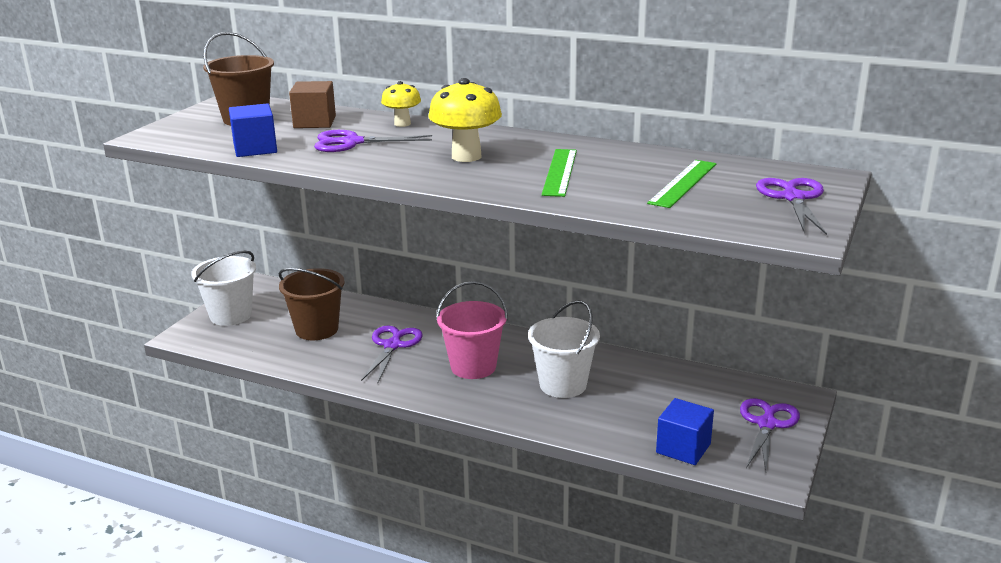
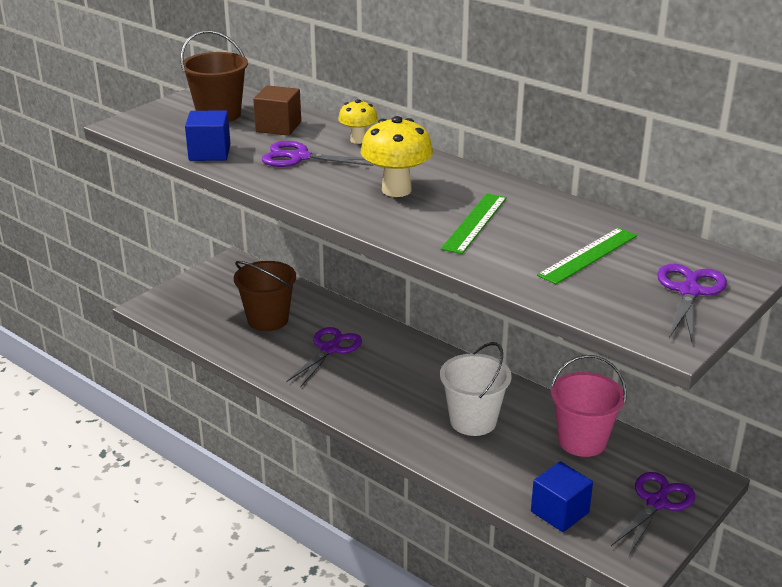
camera: 15 degrees right, 5 degrees up
(231, 315) = (197, 291): white bucket -> none
(473, 367) = (396, 385): pink bucket -> pink bucket (582, 441)

